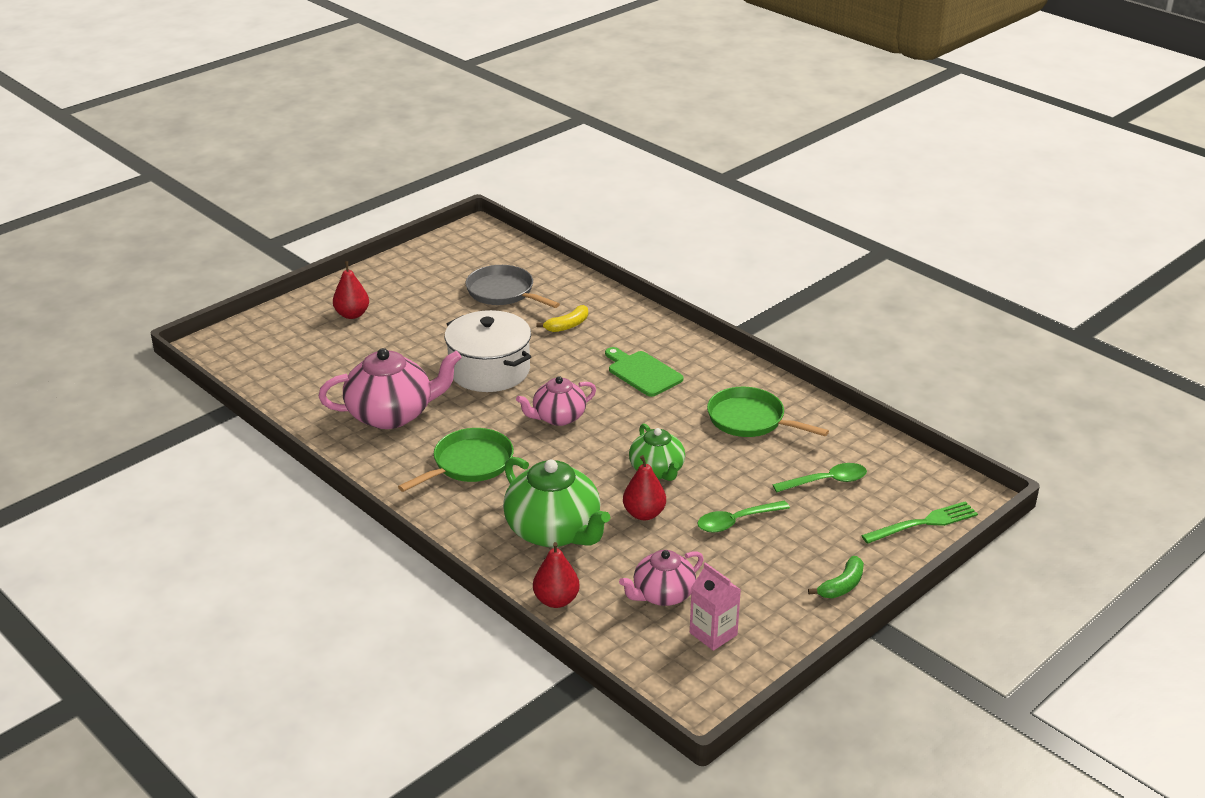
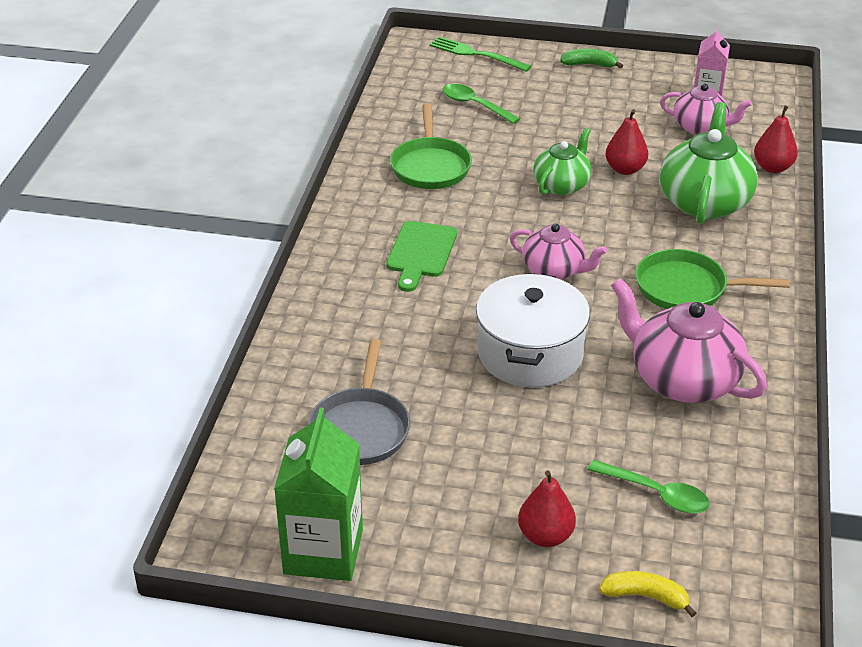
camera: 125 degrees left, 5 degrees up
(433, 254) = (323, 551): none -> green carton
(567, 325) = (383, 341): yellow banana -> yellow banana (645, 596)
(736, 521) = (577, 126): green spoon -> green spoon (656, 494)

